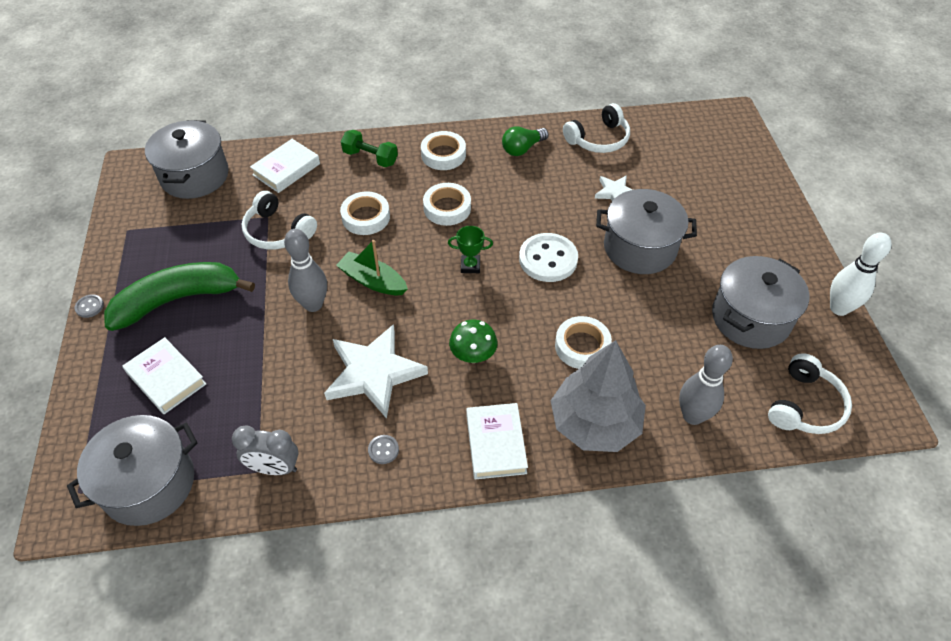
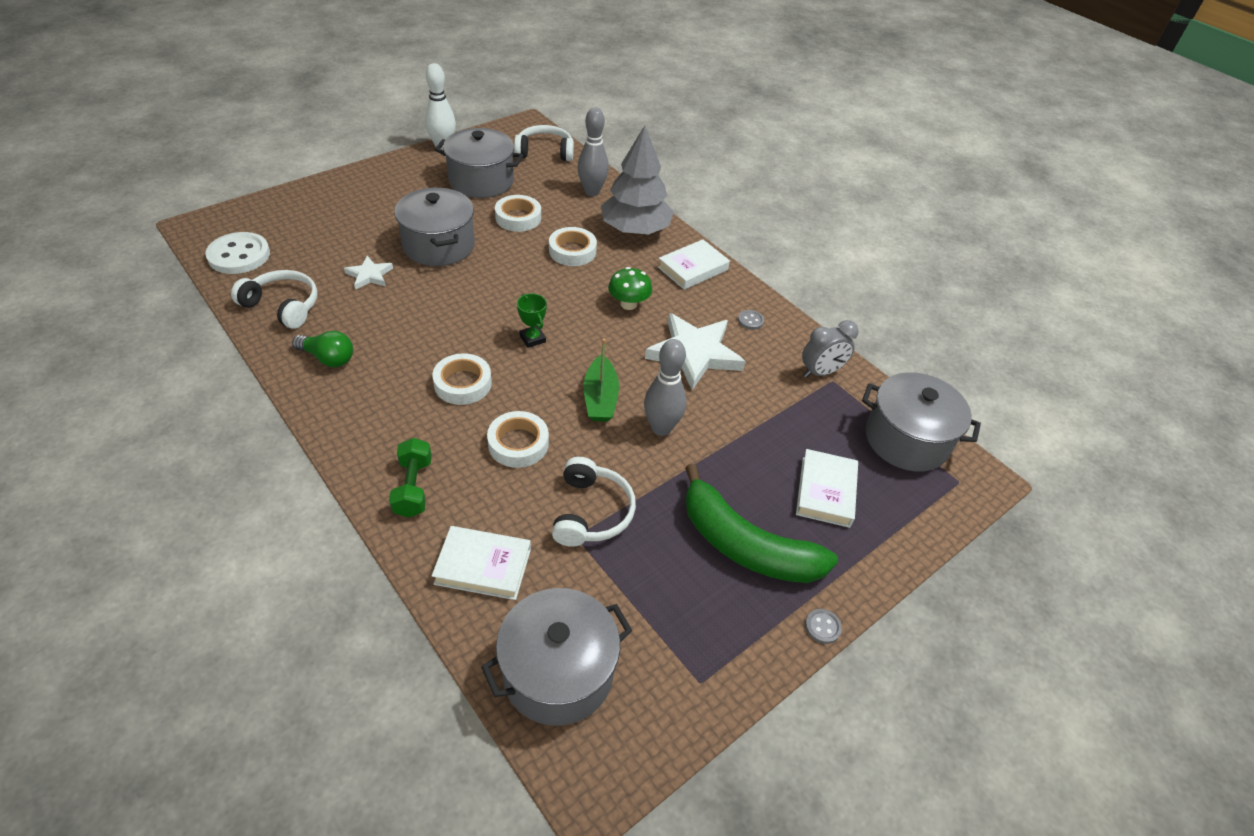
camera: 125 degrees left, 5 degrees down
(274, 468) = (821, 372): grey clock -> grey clock turned 90 degrees clockwise
(443, 155) = (372, 421): white tape -> white tape (518, 218)
(548, 259) = (489, 293): white button -> white button (239, 255)

